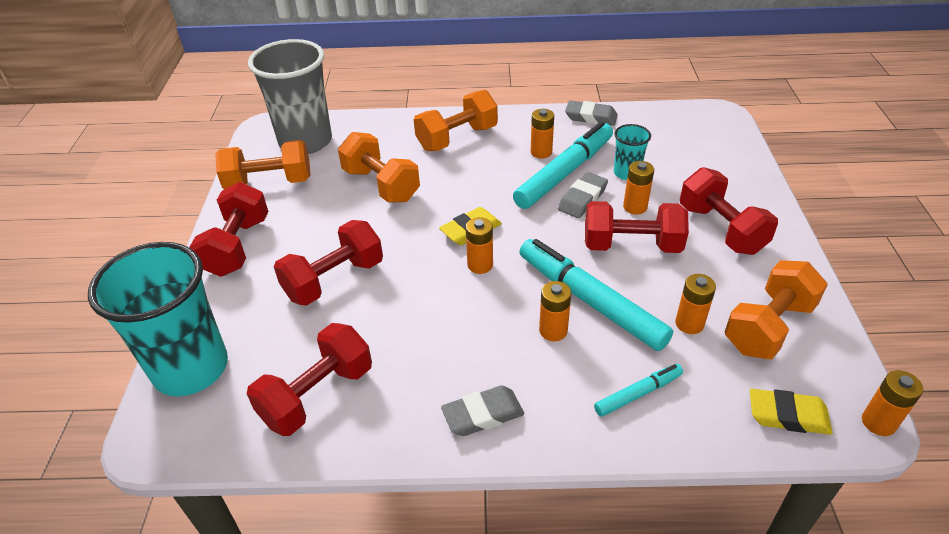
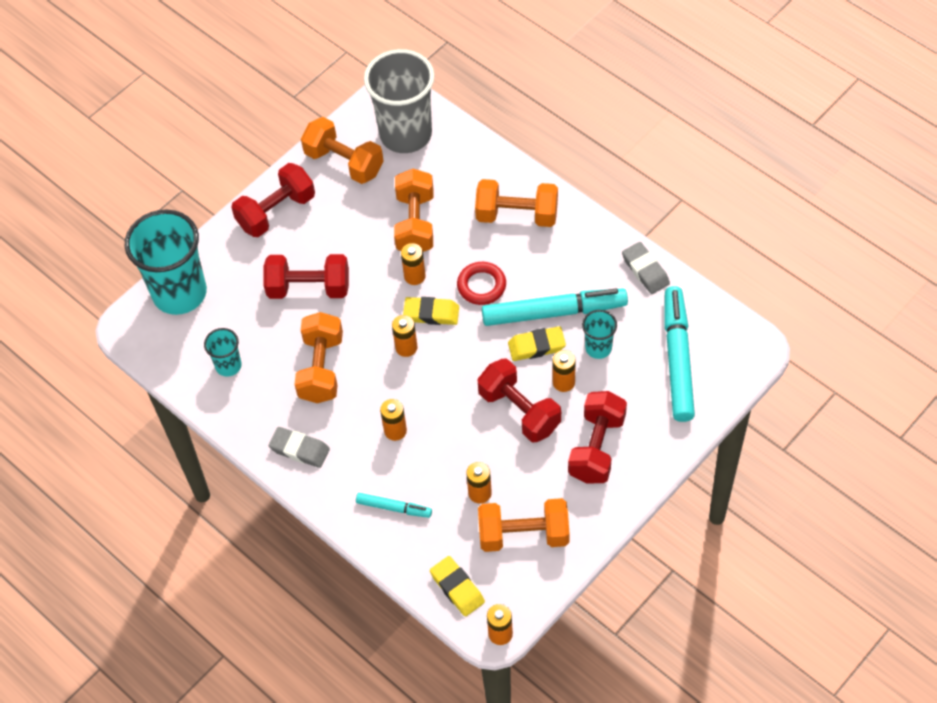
camera: 45 degrees right, 15 degrees up
(317, 395) = (228, 366): red dumbbell -> turquoise cup
(420, 331) = (321, 368): none -> orange dumbbell
(487, 190) = (481, 286): none -> red ring
(541, 152) = (561, 278): orange battery -> orange battery (414, 276)
(582, 199) = (536, 346): grey eraser -> yellow eraser
(589, 301) = (441, 429): turquoise marker -> turquoise marker (677, 359)

